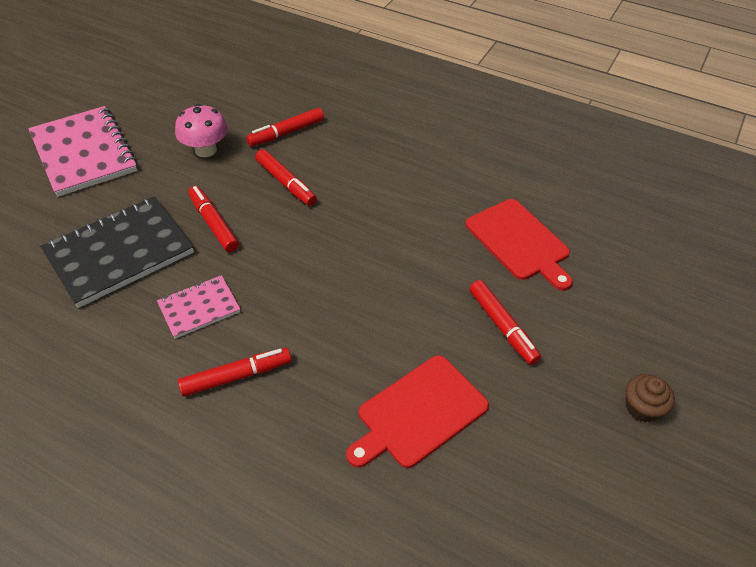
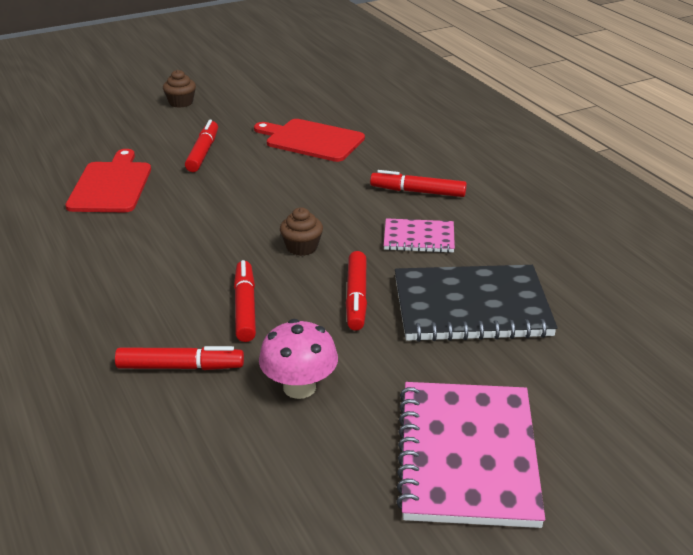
camera: 145 degrees left, 15 degrees down
(292, 251) = (302, 247): none -> brown cupcake
(418, 413) = (311, 140): red cutting board -> red cutting board turned 150 degrees counterclockwise

